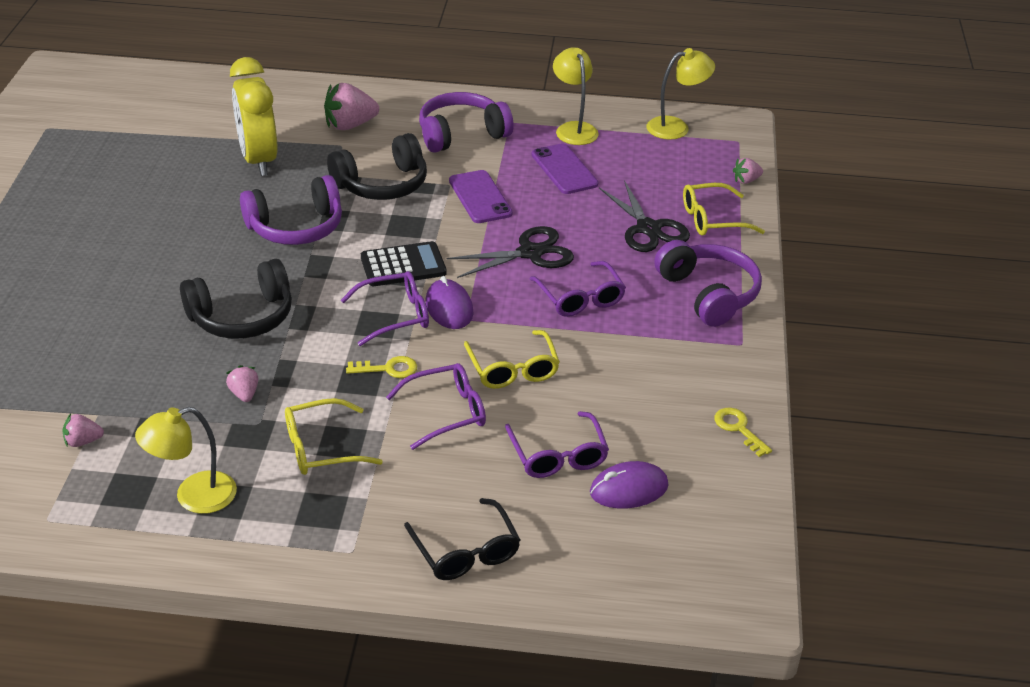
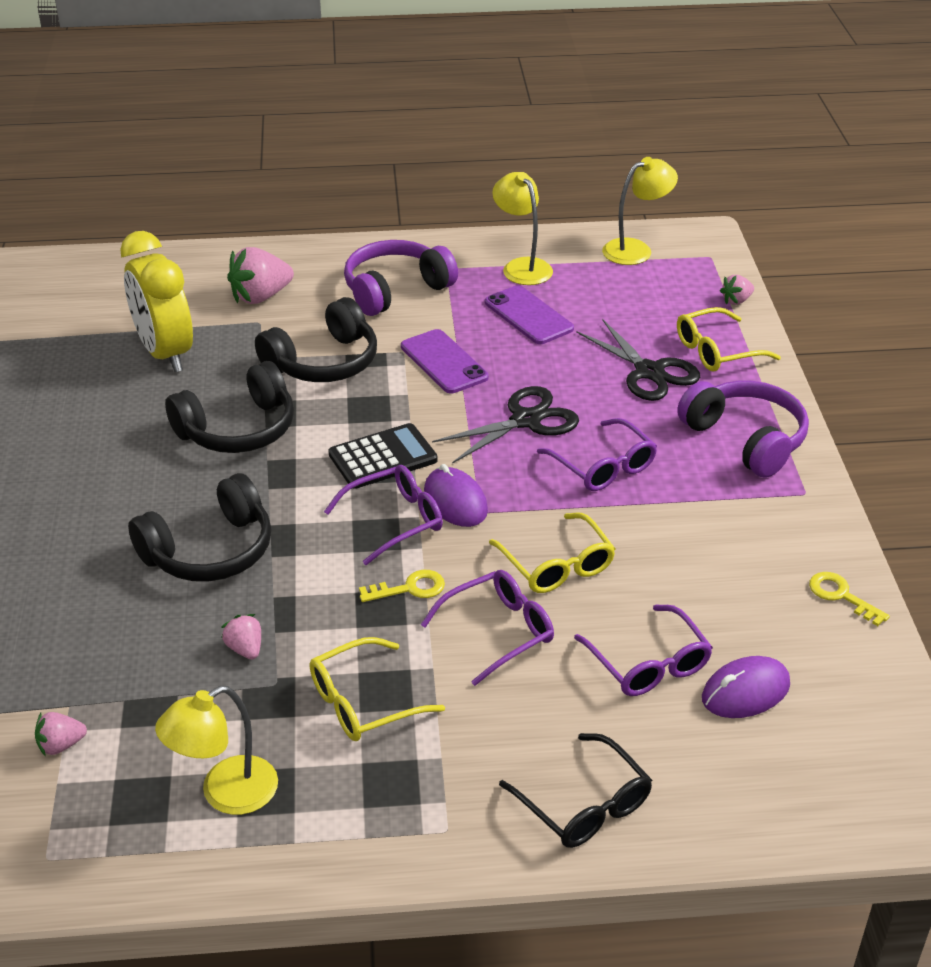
camera: 10 degrees left, 0 degrees up
(296, 227) = (238, 429): purple headphones -> black headphones

